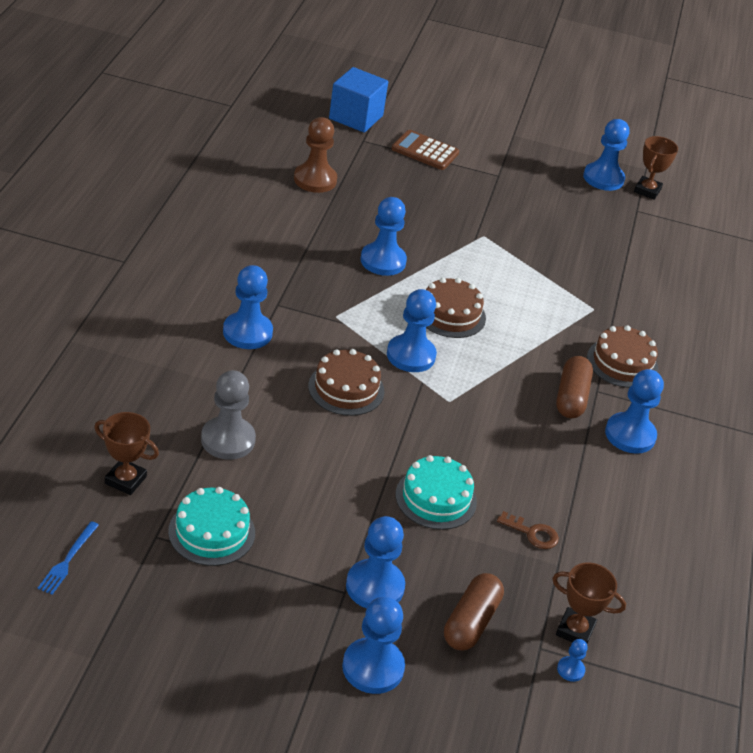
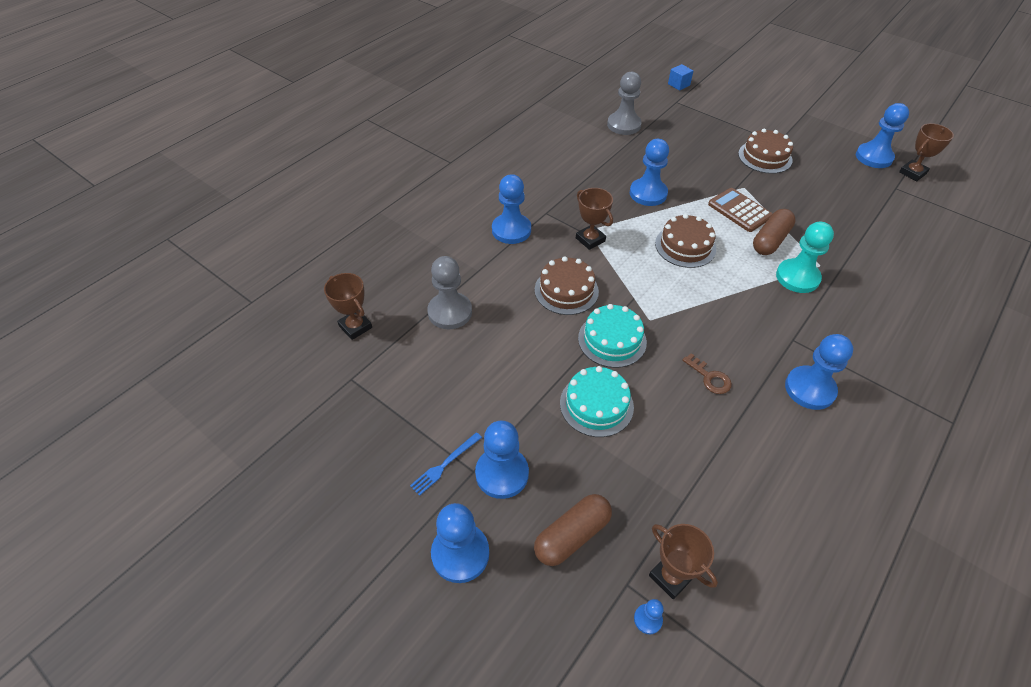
camera: 30 degrees right, 10 degrees up
(68, 560) = (276, 381): blue fork -> blue fork (445, 465)
(211, 532) = (395, 386): turquoise cake -> turquoise cake (612, 340)
(315, 180) = (624, 125): brown pawn -> grey pawn
(344, 326) = (590, 239): none -> brown trophy
(356, 117) = (678, 84): blue cube -> blue cube, size x0.50
(411, 355) = (634, 274): blue pawn -> none
(425, 151) = (723, 116): brown calculator -> brown calculator (739, 210)
(532, 533) = (671, 462): brown key -> brown key (709, 377)
(571, 397) = (765, 340): brown capsule -> brown capsule (770, 240)
(577, 326) = (797, 277): none -> turquoise pawn
(622, 363) = (829, 319): brown cake -> brown cake (765, 157)

